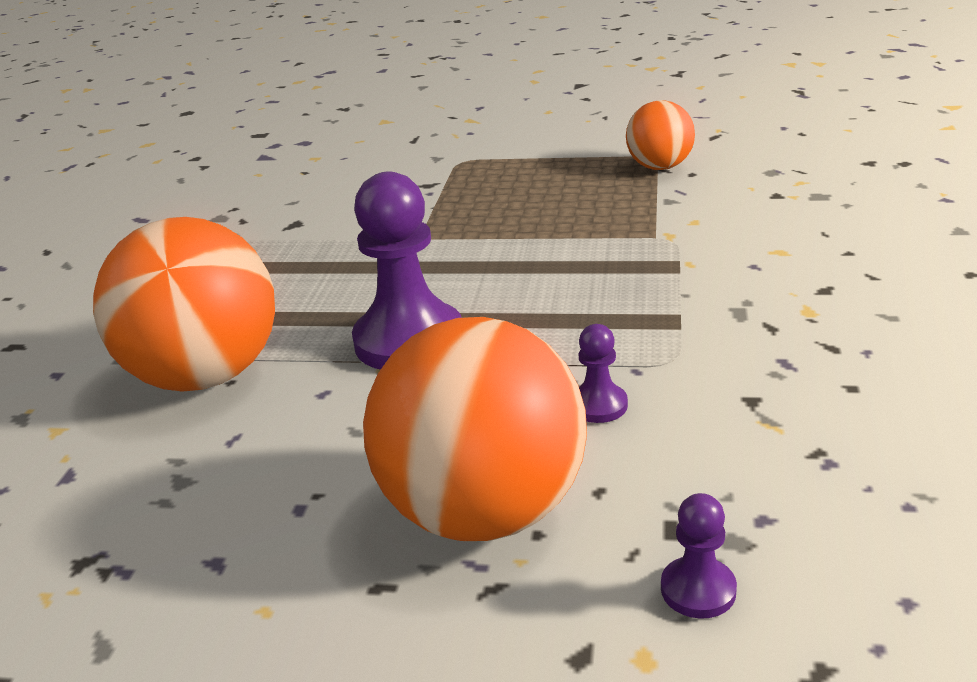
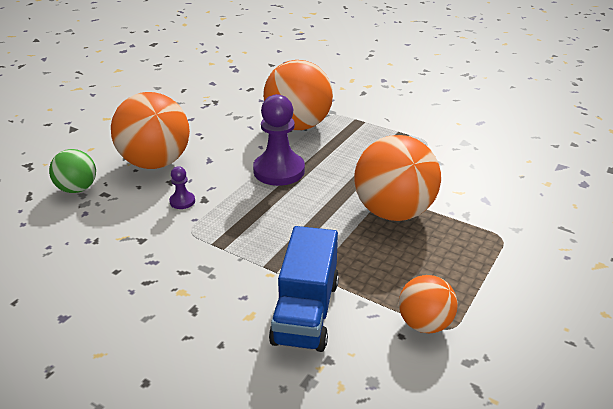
camera: 110 degrees right, 5 degrees up
(460, 223) = (393, 212): none -> orange ball
(698, 590) = (77, 189): purple pawn -> green ball
(725, 223) = (306, 311): none -> blue truck

